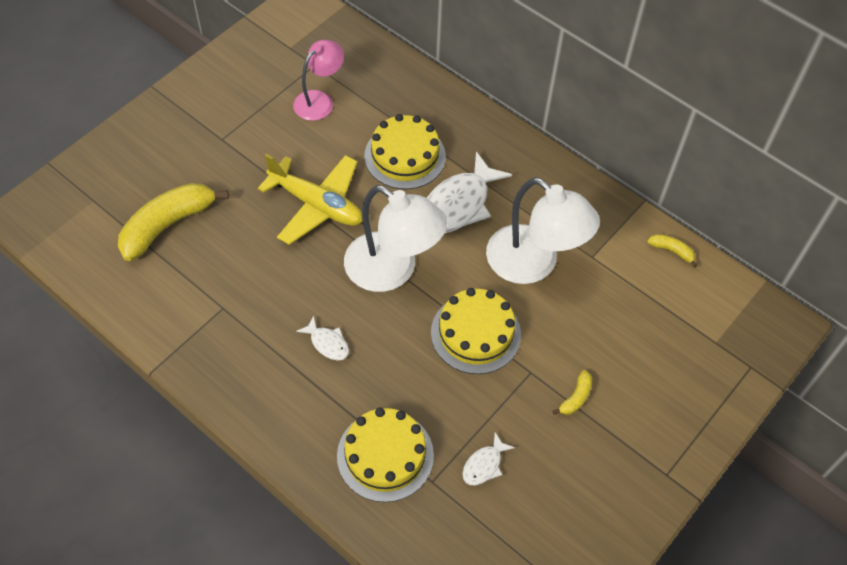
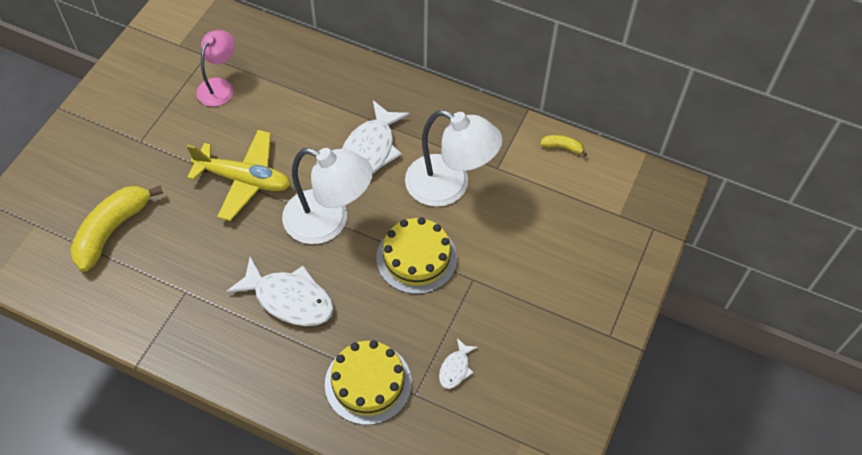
camera: 15 degrees left, 0 degrees up
(327, 343) = (289, 299): white fish -> white fish, size x2.04
(405, 156) = (310, 118): yellow cake -> none
(576, 398) = (517, 291): yellow banana -> none

